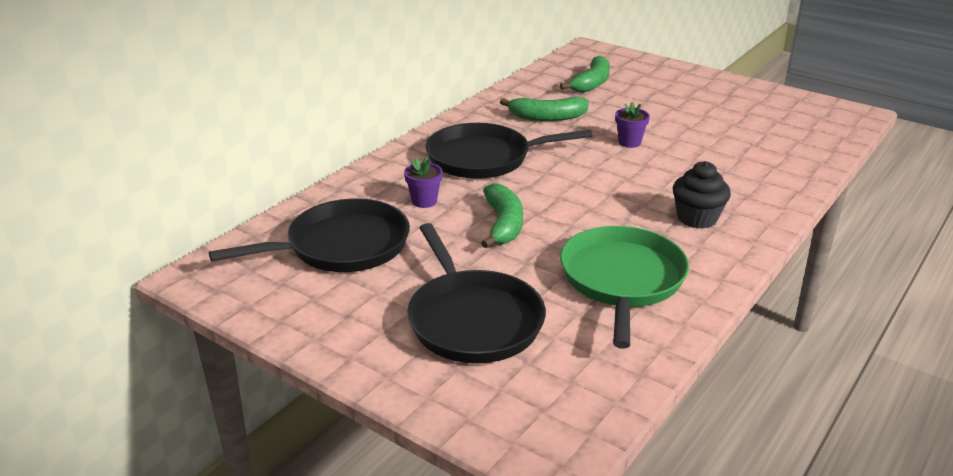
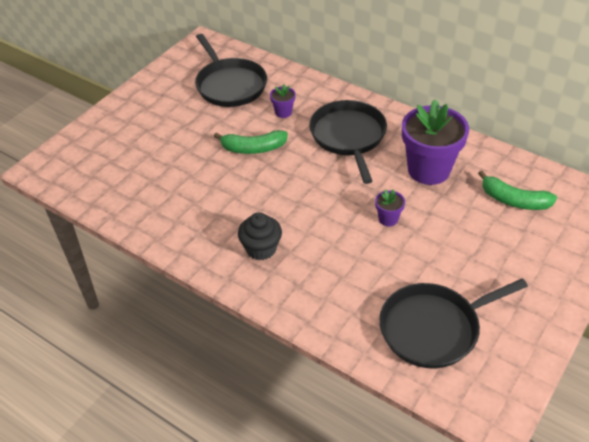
camera: 90 degrees right, 15 degrees up
(473, 320) = (150, 139): black pan -> black pan (433, 328)
(547, 117) = (428, 170): green banana -> purple flower pot
(622, 280) = (183, 202): green pan -> none

